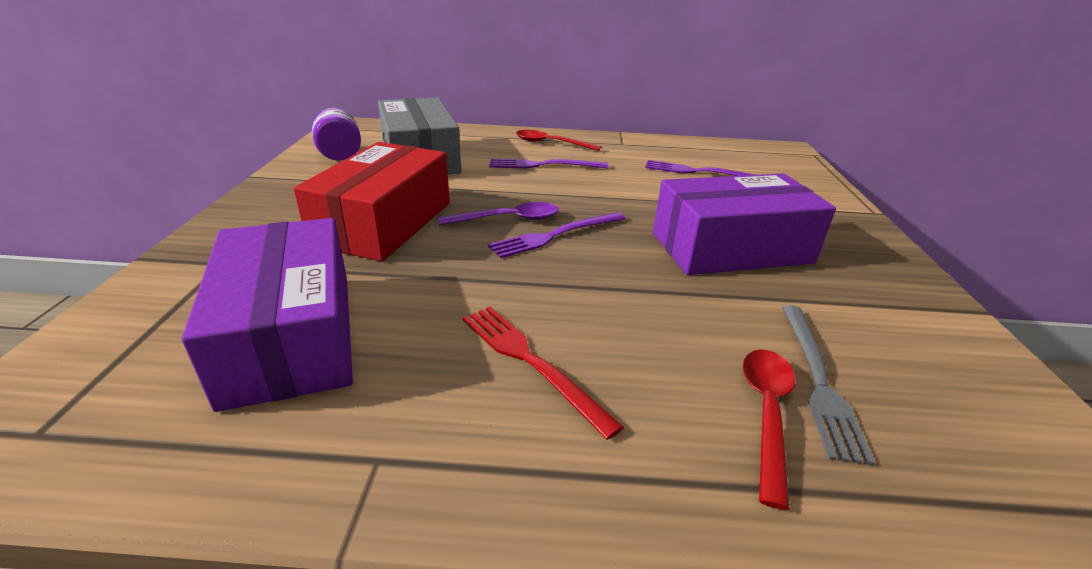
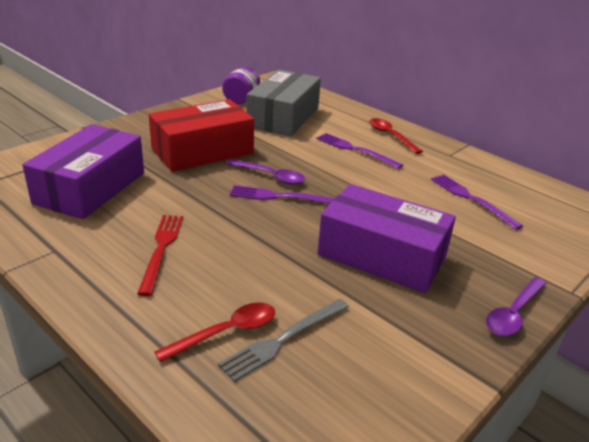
camera: 40 degrees right, 0 degrees up
(883, 247) = (513, 314): none -> purple spoon

